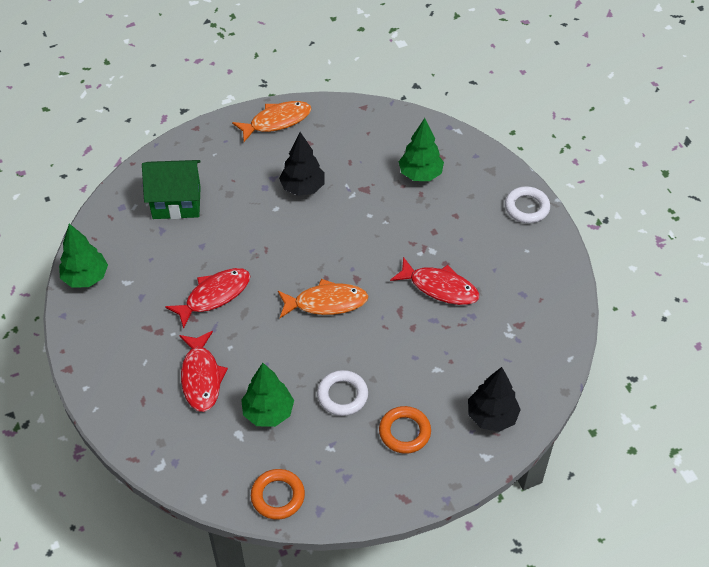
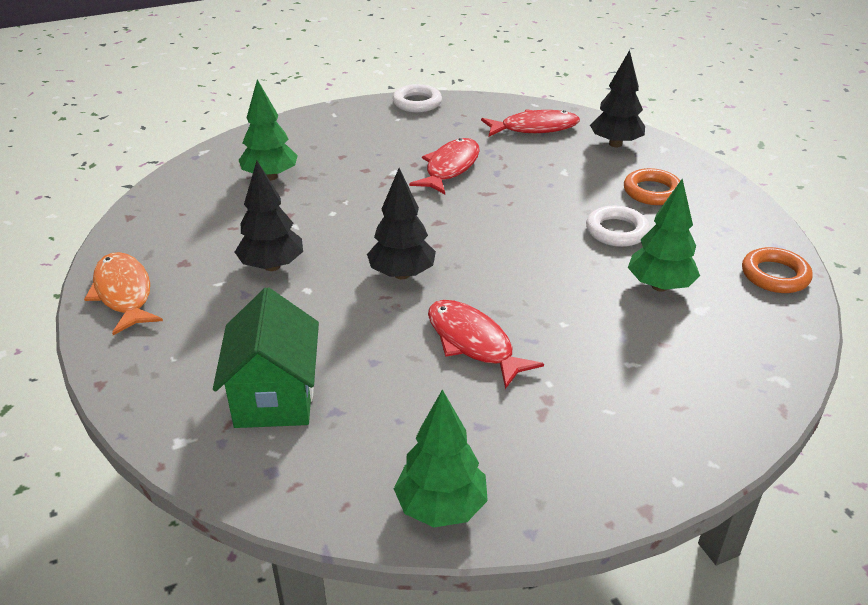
camera: 90 degrees left, 15 degrees down
(201, 377) = (621, 348): red fish -> red fish (534, 128)
(290, 258) = (402, 274): none -> black tree
(326, 302) = (478, 244): orange fish -> none
(526, 207) = (337, 116): white ring -> white ring (417, 103)

